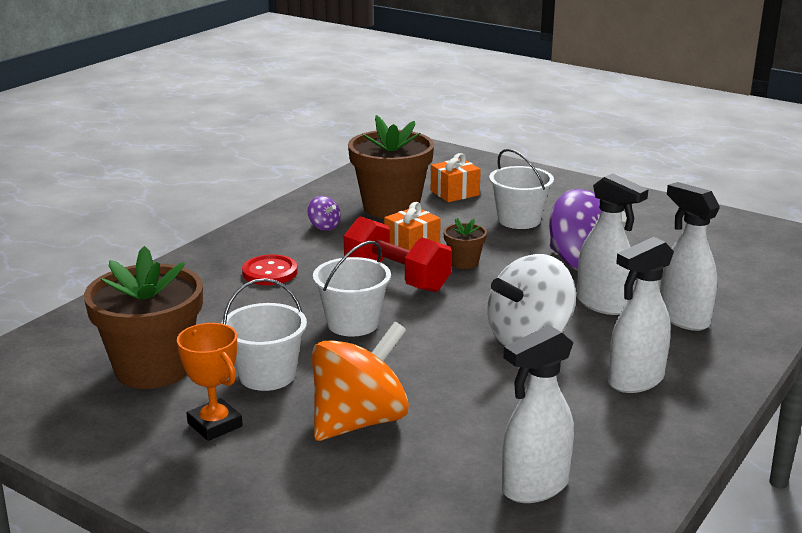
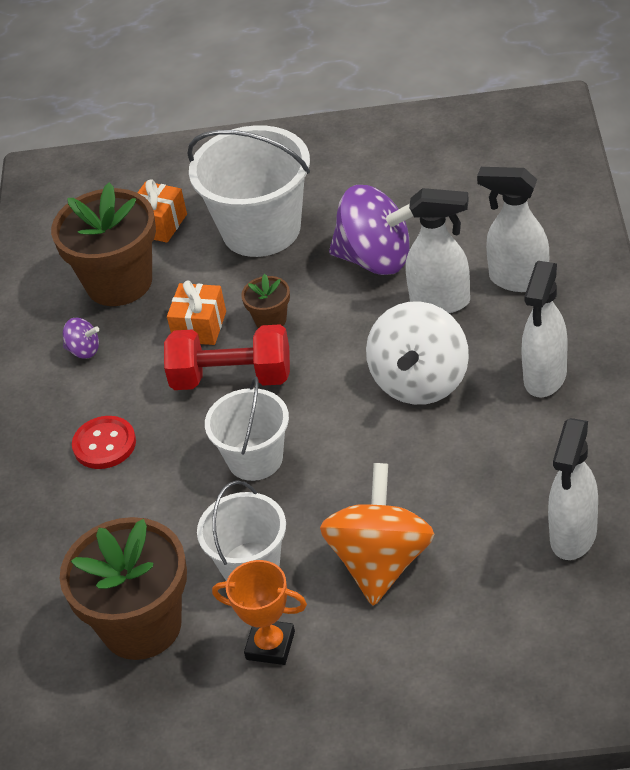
camera: 30 degrees left, 20 degrees up
(519, 220) = (261, 230): white bucket -> white bucket, size x1.62

